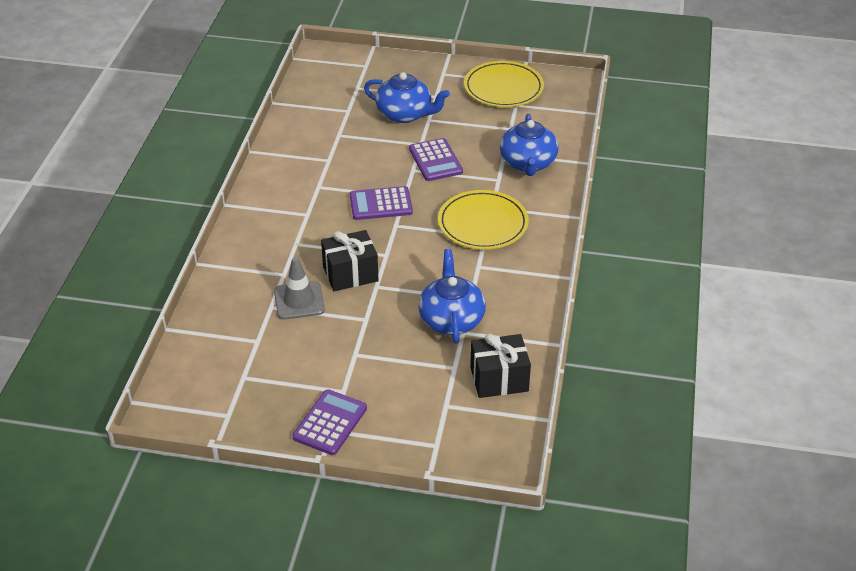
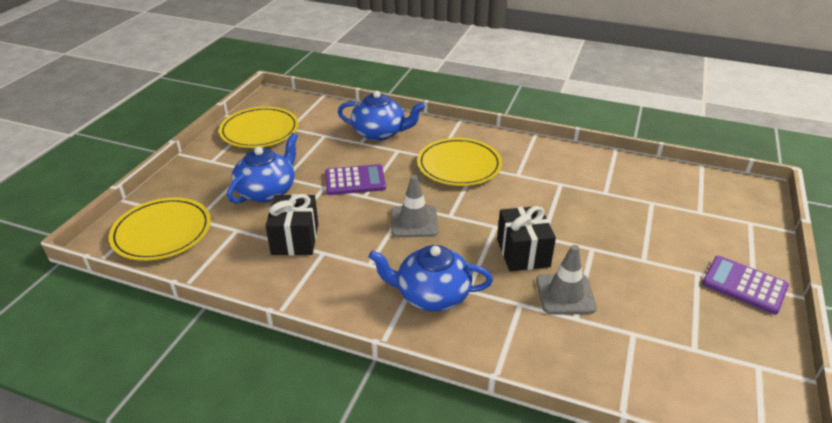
camera: 80 degrees left, 5 degrees down
(337, 76) = (162, 232): none -> yellow plate
(381, 204) = (414, 222): purple calculator -> grey traffic cone
(451, 319) = (589, 197): blue teapot -> blue teapot (431, 295)
(499, 379) = (661, 181): black gift -> black gift (295, 239)

